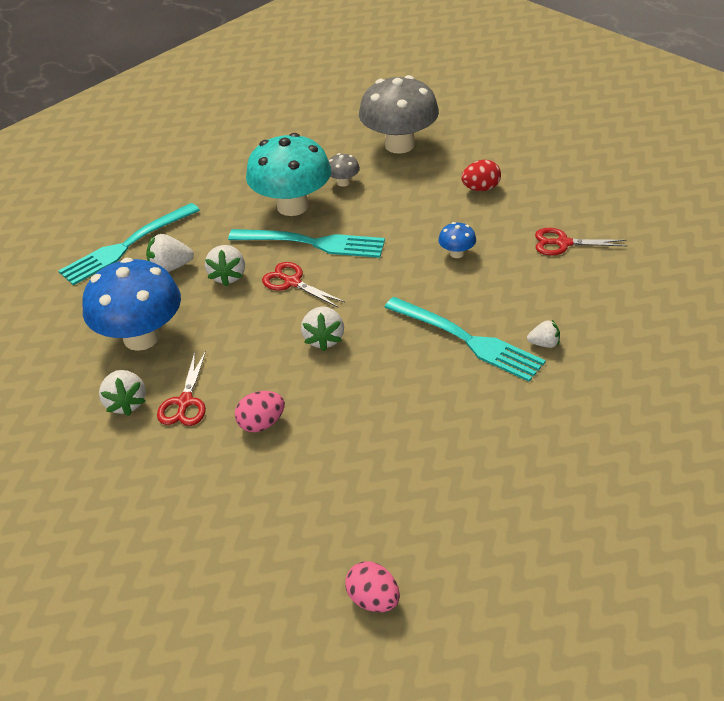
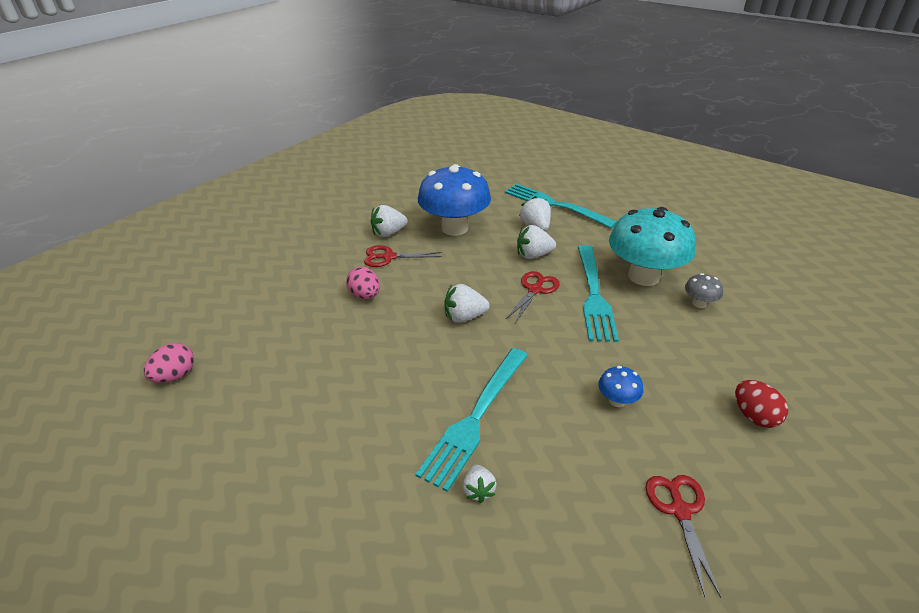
camera: 80 degrees right, 5 degrees down
(399, 145) = (796, 338): grey mushroom -> none

